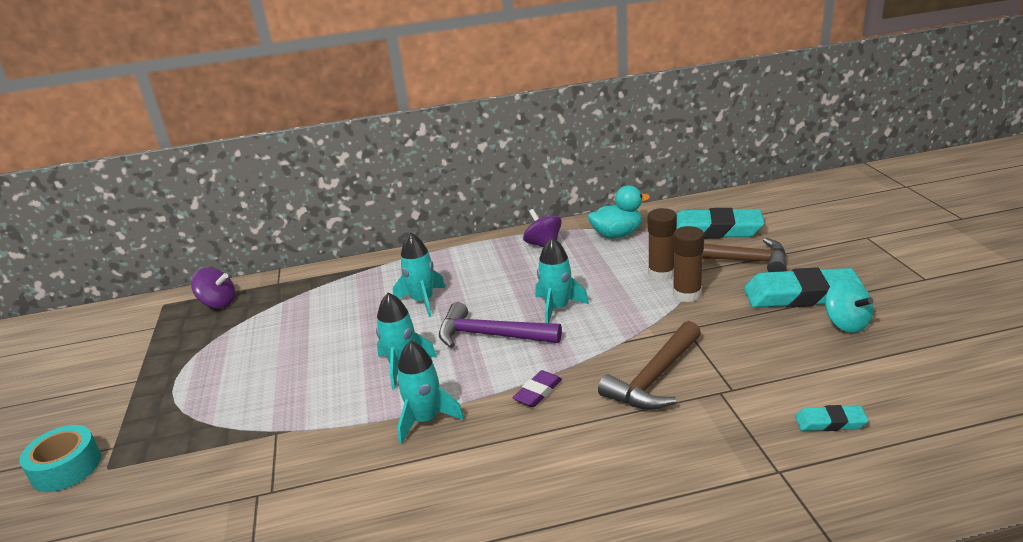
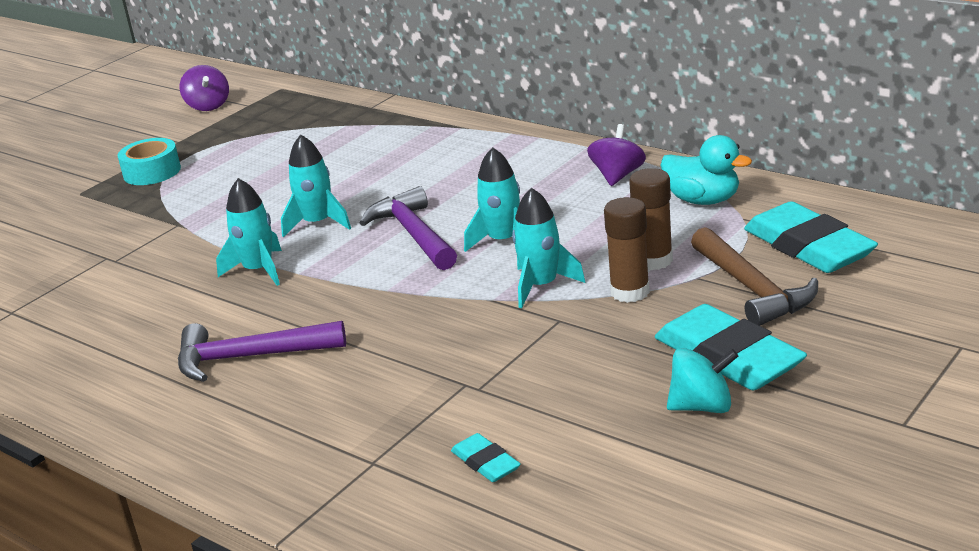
camera: 50 degrees right, 0 degrees up
(66, 467) = (66, 180): turquoise tape -> turquoise tape (152, 172)
(218, 303) = (309, 105): purple spinning top -> purple spinning top (208, 106)
(422, 301) = (428, 177): turquoise rocket -> turquoise rocket (541, 286)
(538, 392) = (354, 297): purple eraser -> none
(553, 474) = (249, 357): none -> purple hammer
(654, 378) = (446, 341): brown hammer -> none
(846, 323) = (702, 406): turquoise spinning top -> turquoise spinning top turned 120 degrees counterclockwise

